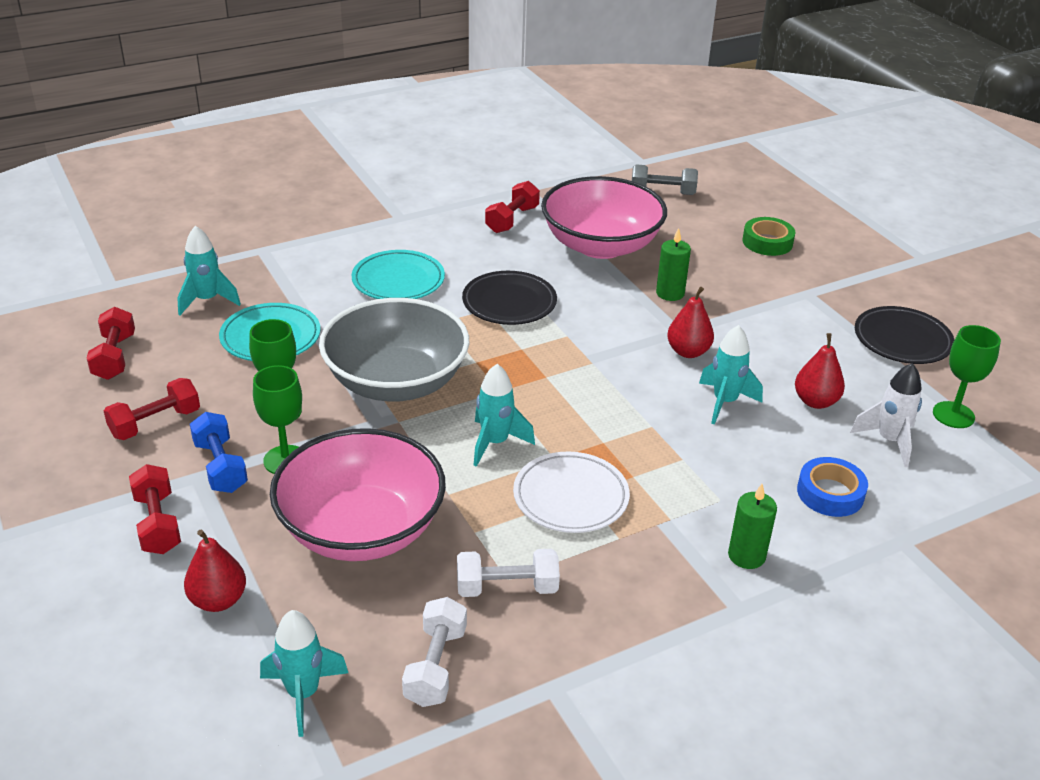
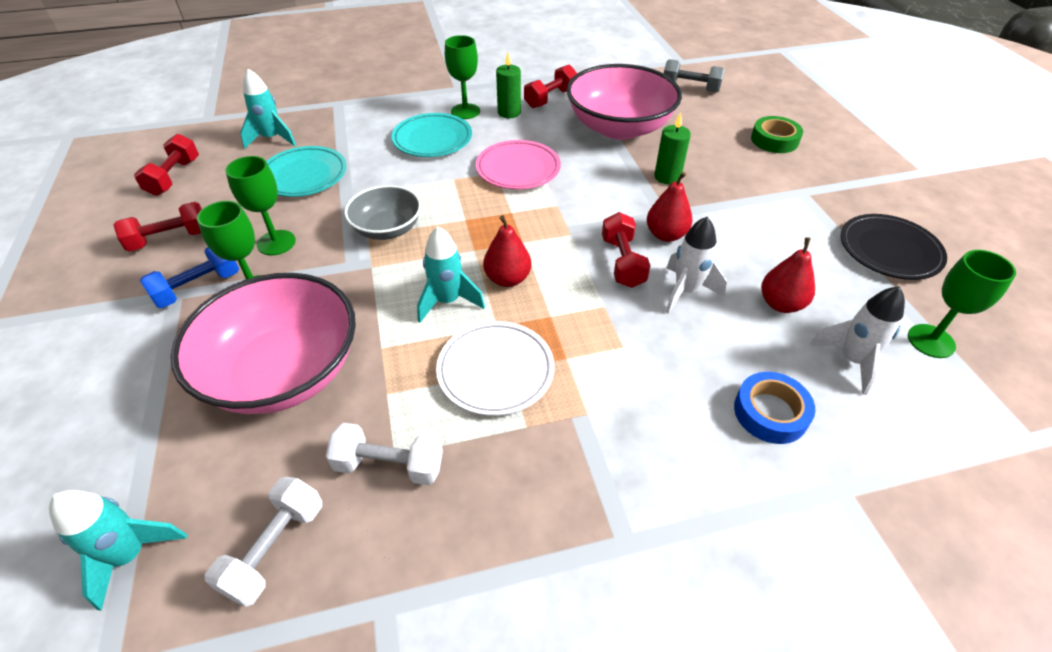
camera: 15 degrees right, 10 degrees up
(158, 523) = (114, 335): red dumbbell -> red dumbbell (622, 262)
(218, 600) = (117, 426): red pear -> red pear (507, 279)
(220, 466) = (198, 288): blue dumbbell -> blue dumbbell turned 60 degrees clockwise
(396, 382) = (387, 229): grey bowl -> grey bowl, size x0.56
(421, 244) = (465, 111): none -> green goblet
(509, 303) = (518, 169): black plate -> pink plate
(724, 402) = (686, 291): turquoise rocket -> white rocket
(746, 556) = (655, 474): green candle -> green candle (509, 112)

